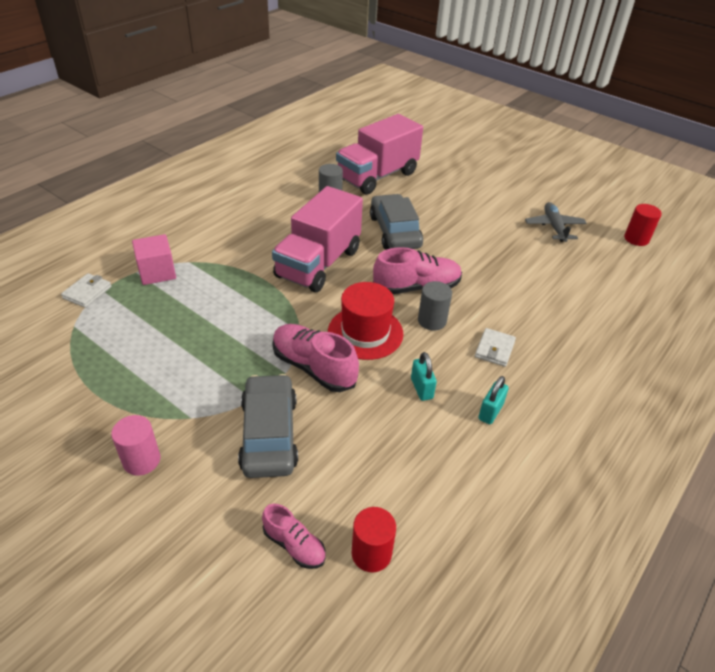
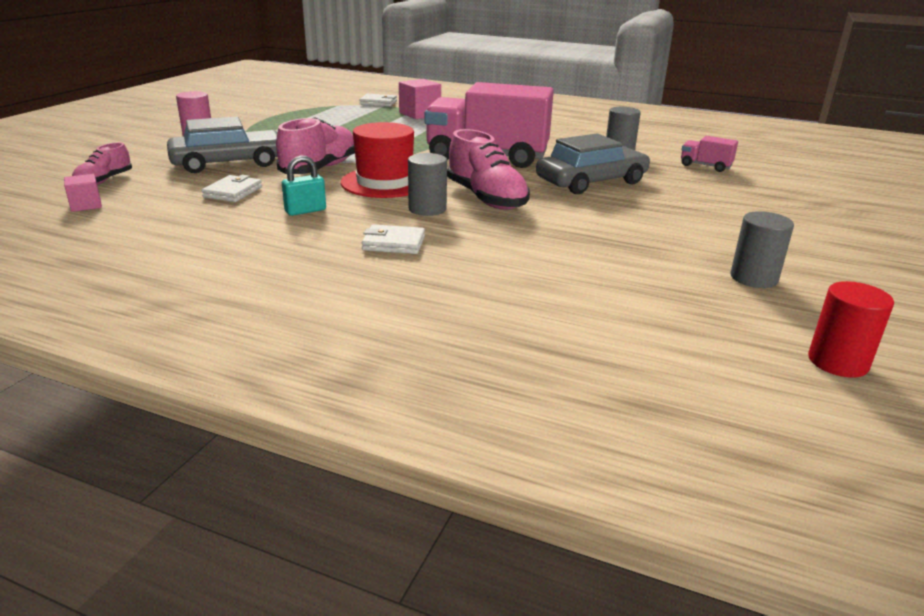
camera: 75 degrees right, 15 degrees down
(362, 433) = (233, 192): none -> white wallet
(371, 553) = (86, 205): red cylinder -> pink cube
(377, 176) = (705, 166): pink truck -> pink truck, size x0.41
(490, 412) = (276, 245): turquoise padlock -> none
(554, 227) = (753, 278): grey plane -> grey cylinder

